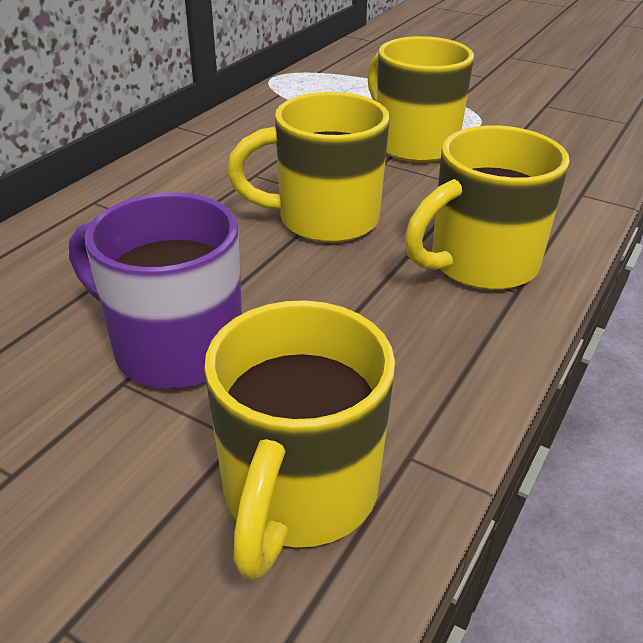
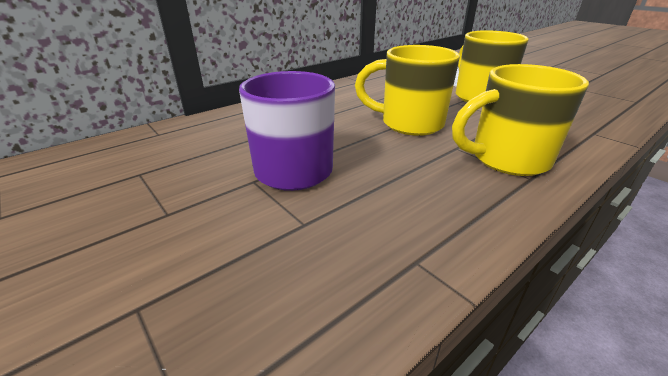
camera: 20 degrees right, 5 degrees down
(298, 494) = (327, 266): yellow mug -> none

